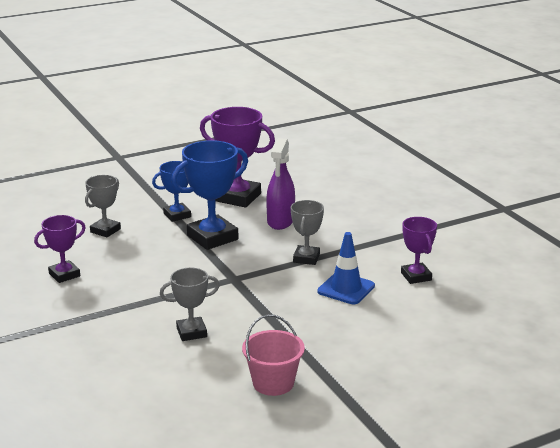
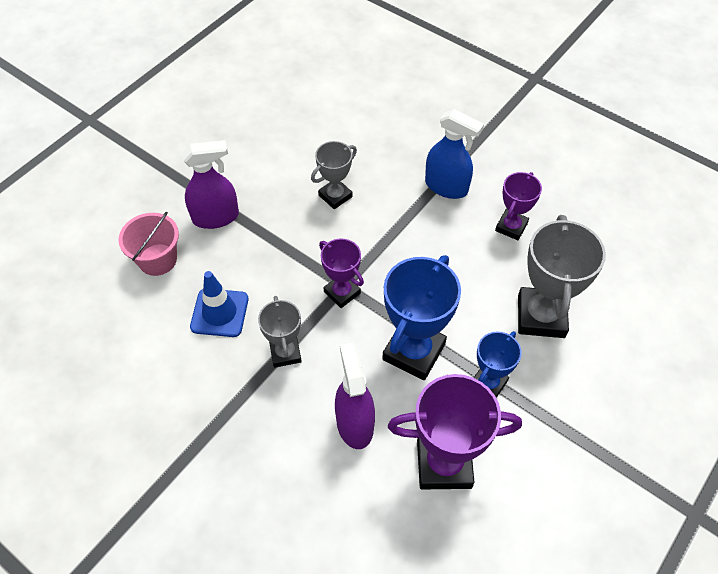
camera: 155 degrees right, 30 degrees up
(85, 312) = (446, 187): none -> blue spray bottle
(105, 230) = (541, 316): grey trophy -> grey trophy, size x1.71
(273, 383) = (234, 166): pink bucket -> pink bucket (157, 259)
(316, 347) = (216, 217): none -> purple spray bottle
(416, 276) = (148, 366): purple trophy -> purple trophy (342, 292)

